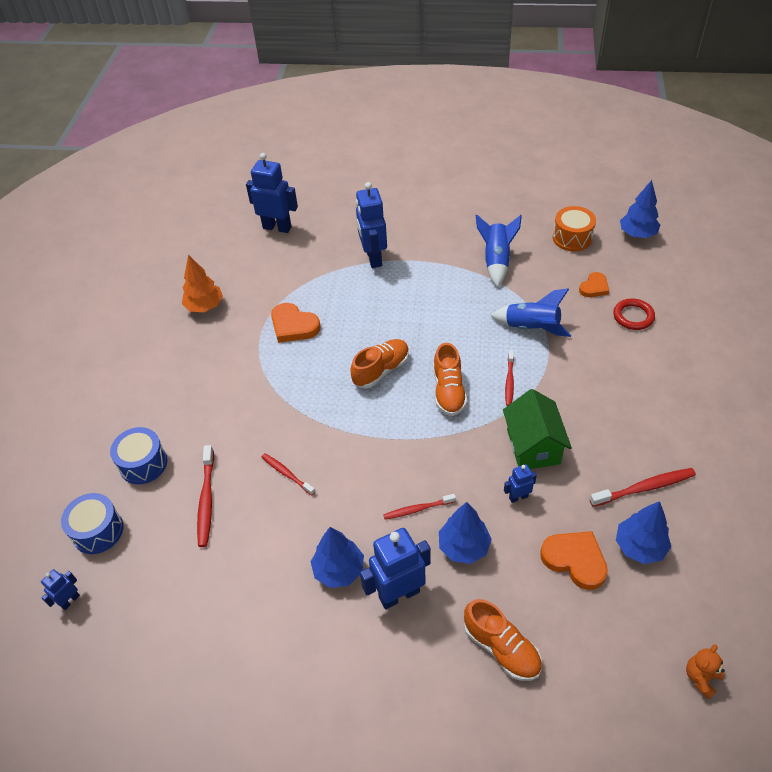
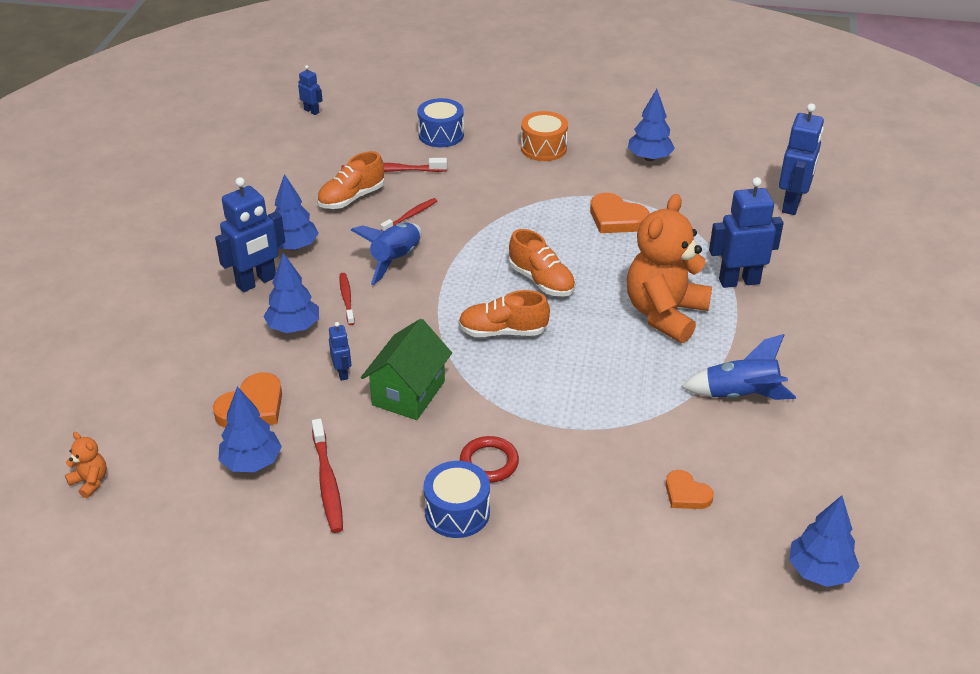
camera: 90 degrees right, 10 degrees down
(98, 531) = (374, 118): blue drum -> blue drum (457, 512)
(205, 306) = (649, 158): orange tree -> blue tree
(293, 326) = (616, 218): orange heart -> orange heart turned 90 degrees counterclockwise
(399, 594) = (256, 282): blue robot -> blue robot turned 75 degrees clockwise
(415, 297) = (665, 314): none -> orange teddy bear
(501, 648) = (178, 343): orange shoe -> orange shoe (351, 198)
(509, 381) = (512, 384): red toothbrush -> none
(531, 328) = (604, 415): blue rocket -> blue rocket (395, 260)
(533, 446) = (408, 393): green house -> green house turned 60 degrees counterclockwise
(572, 238) = (801, 486): orange drum -> orange drum (543, 148)
(633, 316) = (623, 528): red ring -> red ring (489, 462)

